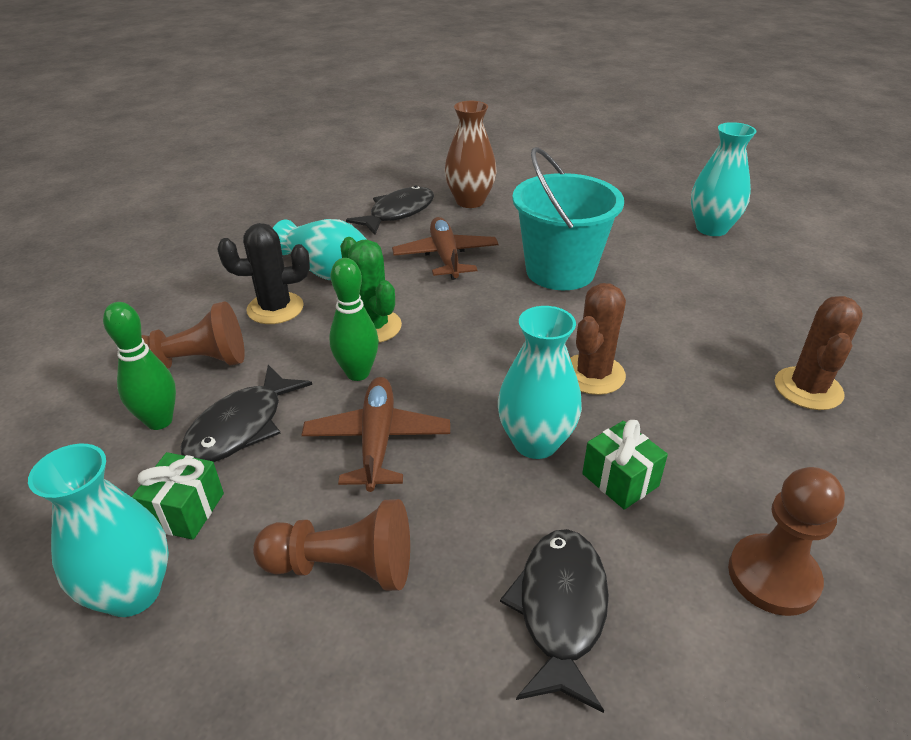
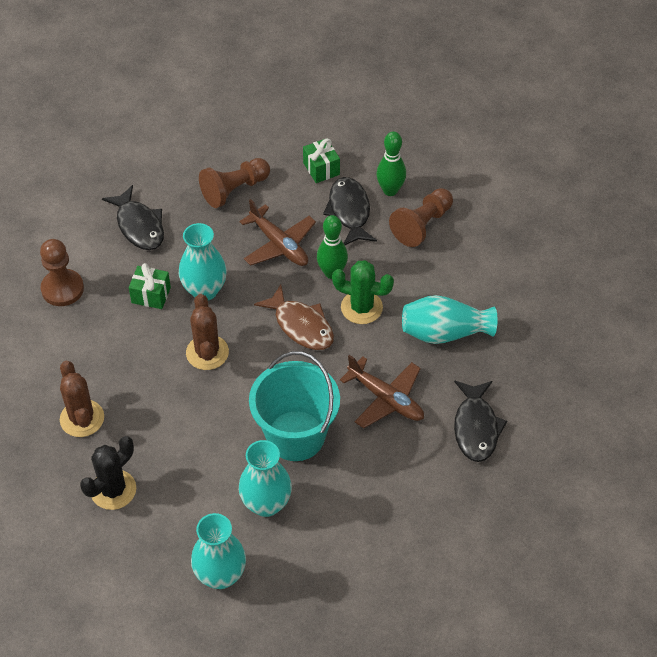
camera: 140 degrees right, 15 degrees up
(132, 592) = (300, 137): turquoise vase -> turquoise vase (266, 504)
(275, 308) = (433, 283): black cactus -> black cactus (113, 490)
(456, 344) = (301, 325): none -> brown fish
(470, 201) = (440, 483): brown vase -> none

